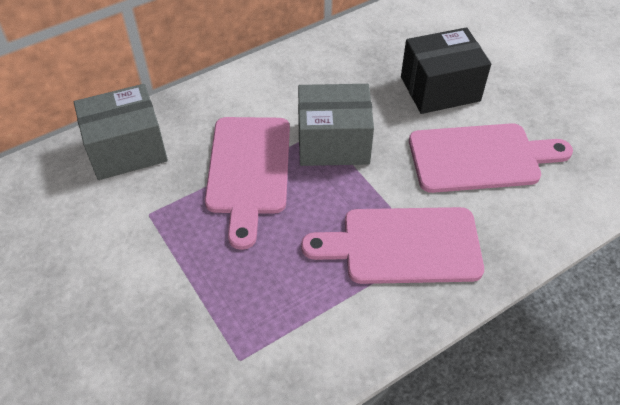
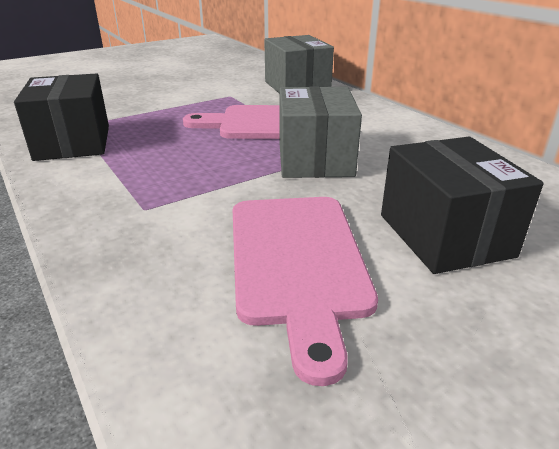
camera: 90 degrees right, 20 degrees down
(294, 346) = (73, 142): none -> black box
(403, 246) = (156, 193): pink cutting board -> none

